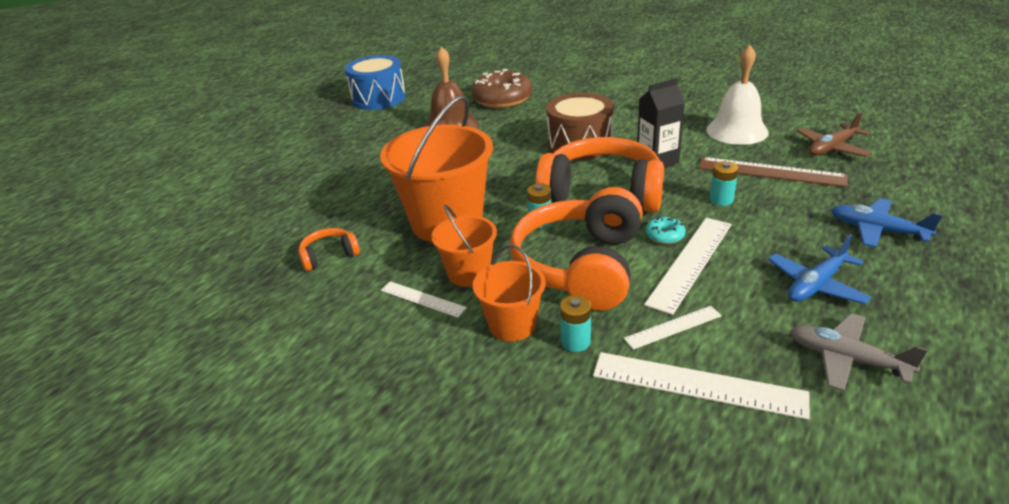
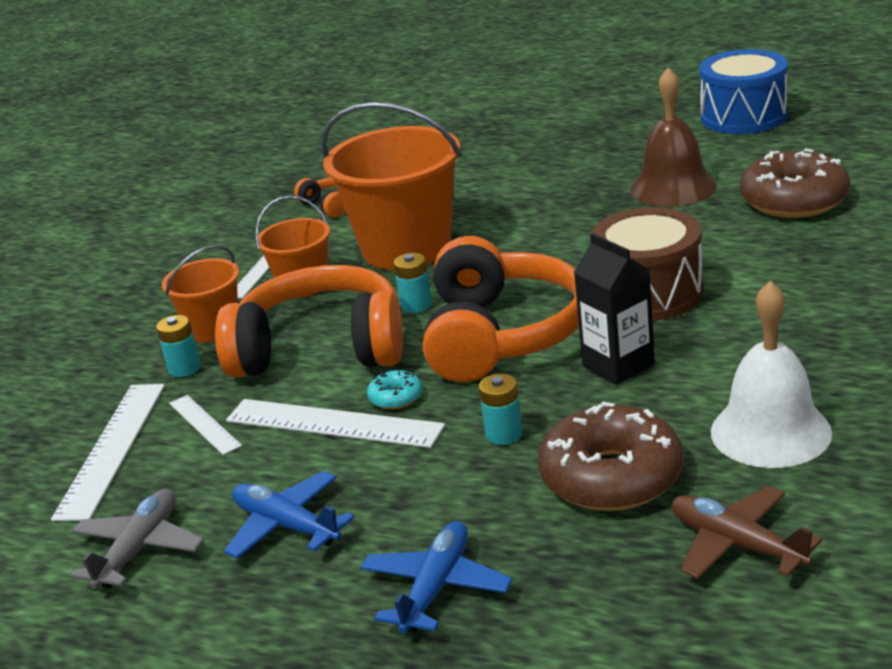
camera: 80 degrees right, 5 degrees down
(771, 172) = (611, 476): brown ruler -> brown donut

